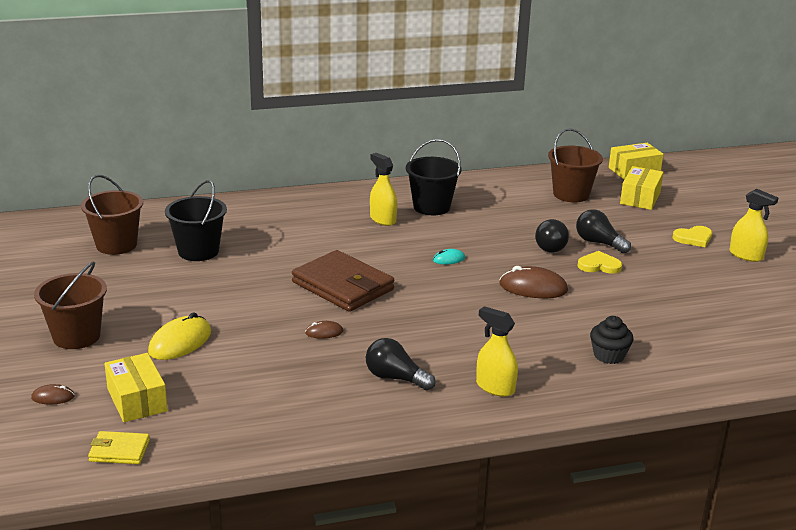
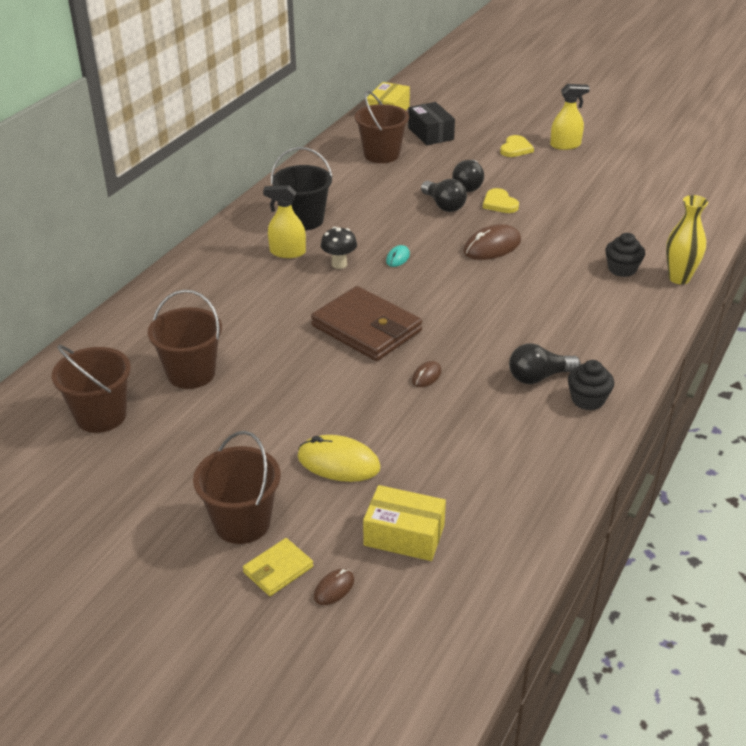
camera: 45 degrees left, 10 degrees up
(119, 451) = (475, 585): yellow wallet -> yellow wallet (278, 569)
(180, 342) = (338, 462): yellow mouse -> yellow mouse turned 60 degrees counterclockwise
(198, 251) = (191, 373): black bucket -> brown bucket
(343, 286) = (366, 328): brown wallet -> brown wallet turned 45 degrees clockwise
(400, 411) = (587, 400): none -> black cupcake
(401, 242) = (339, 264): none -> black mushroom
(495, 387) = (605, 339): yellow spray bottle -> none
(598, 243) = (468, 185): black light bulb -> black light bulb turned 75 degrees counterclockwise
(599, 265) = (499, 203): yellow heart -> yellow heart turned 75 degrees counterclockwise
(640, 198) = (430, 133): yellow box -> black box
(646, 388) = (679, 278): none -> yellow vase

